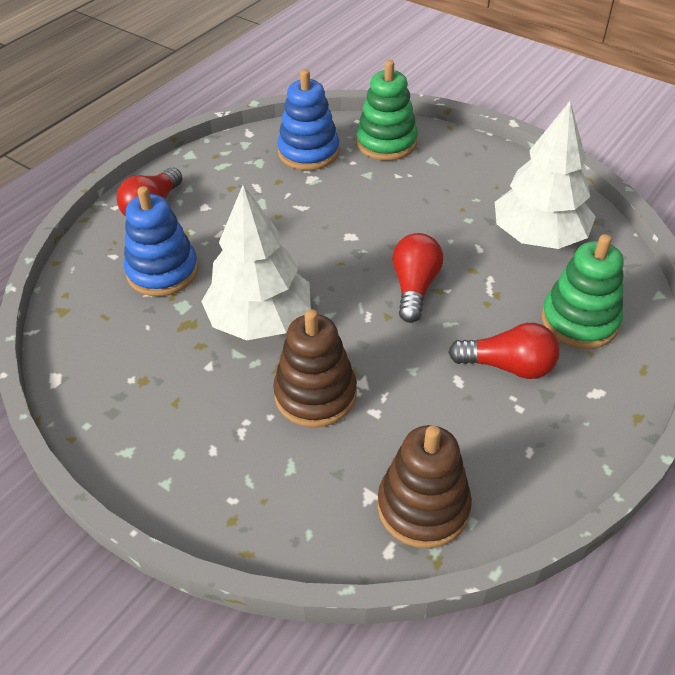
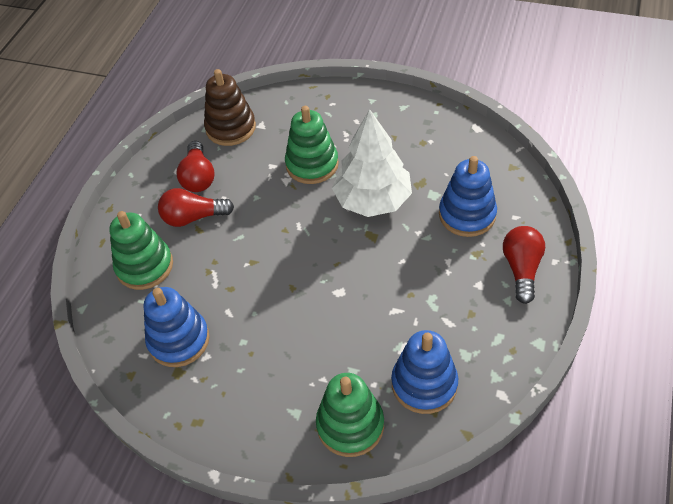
camera: 165 degrees right, 5 degrees up
(315, 394) = (312, 164): brown stacking toy -> green stacking toy
(414, 287) = (272, 258): red light bulb -> red light bulb (198, 177)
(538, 236) = (179, 340): white tree -> blue stacking toy

